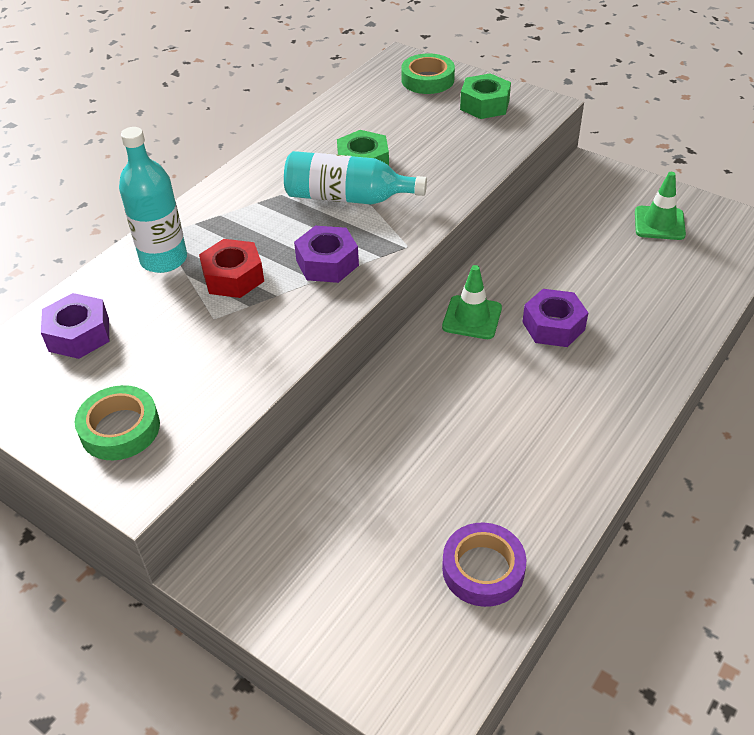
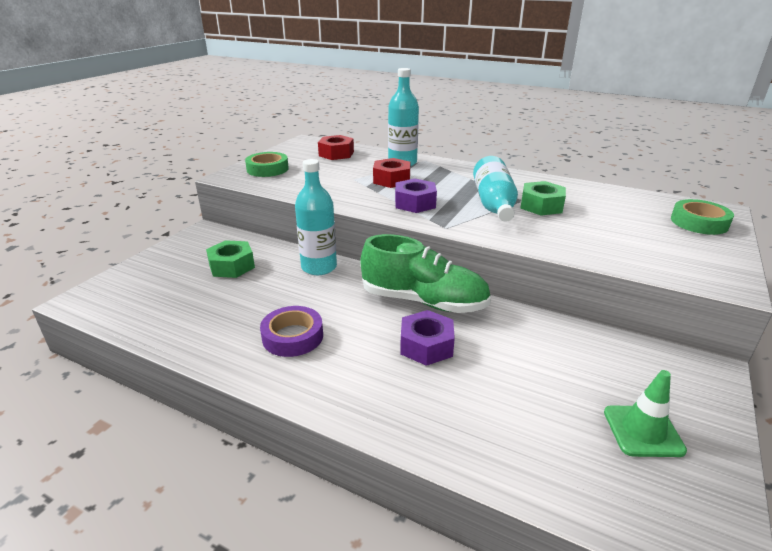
camera: 80 degrees right, 15 degrees down
(79, 335) = (336, 154): purple nut -> red nut
(375, 410) = (319, 267): none -> turquoise bottle
(472, 317) = (424, 301): green traffic cone -> green shoe
(483, 569) = (172, 316): purple tape -> purple tape (292, 336)
(484, 105) = (688, 250): green nut -> green nut (232, 266)

